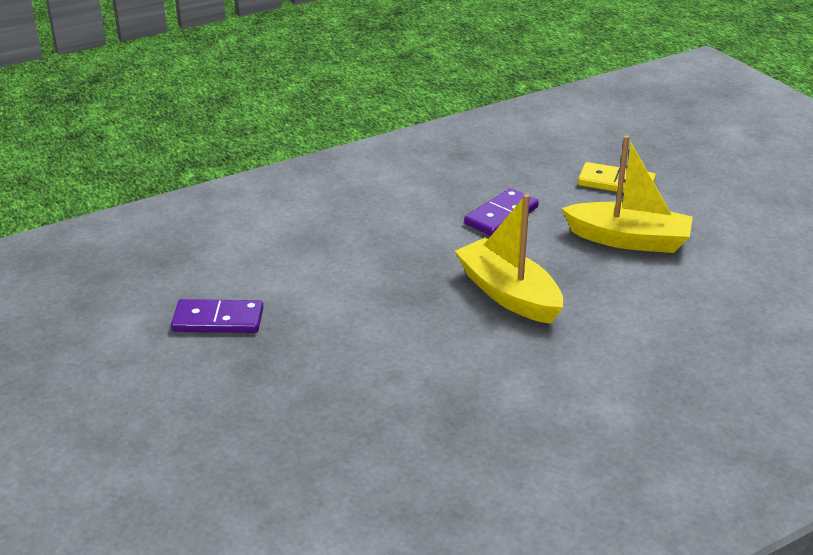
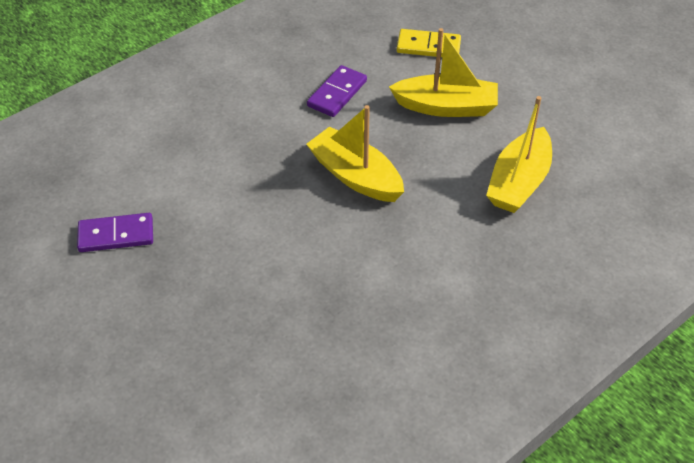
camera: 10 degrees left, 15 degrees up
(707, 320) = (518, 182): none -> yellow boat

